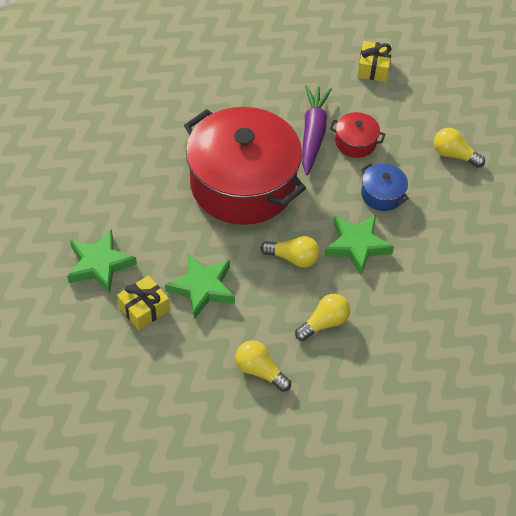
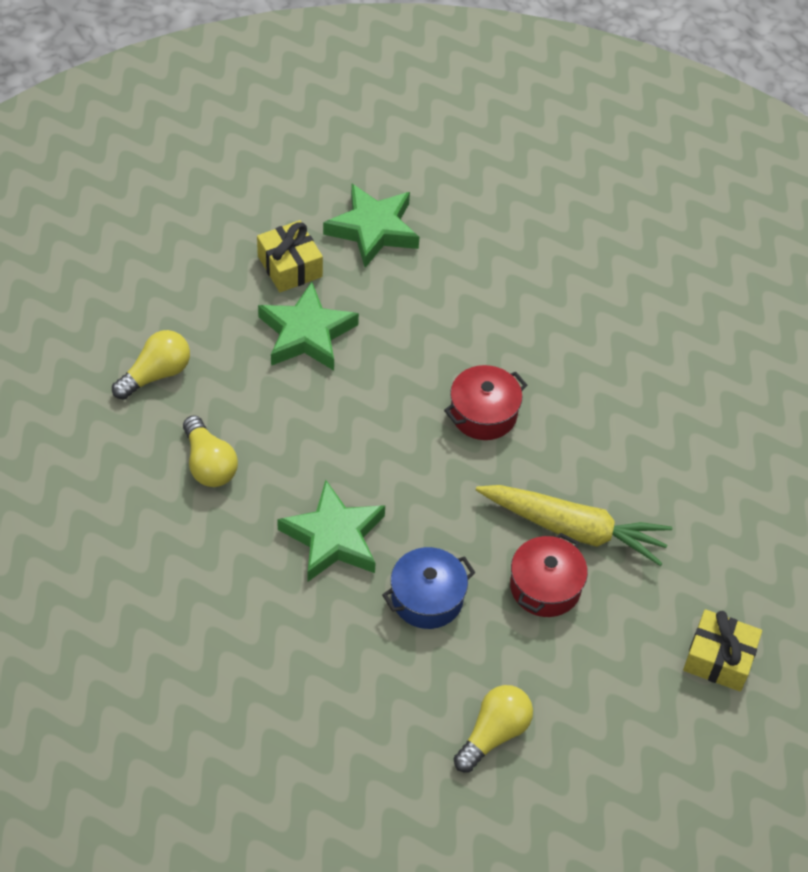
camera: 100 degrees right, 0 degrees up
(242, 184) = (483, 413): red pot -> red pot, size x0.41
(293, 258) = (331, 450): yellow light bulb -> none
(313, 134) = (573, 529): purple carrot -> yellow carrot

